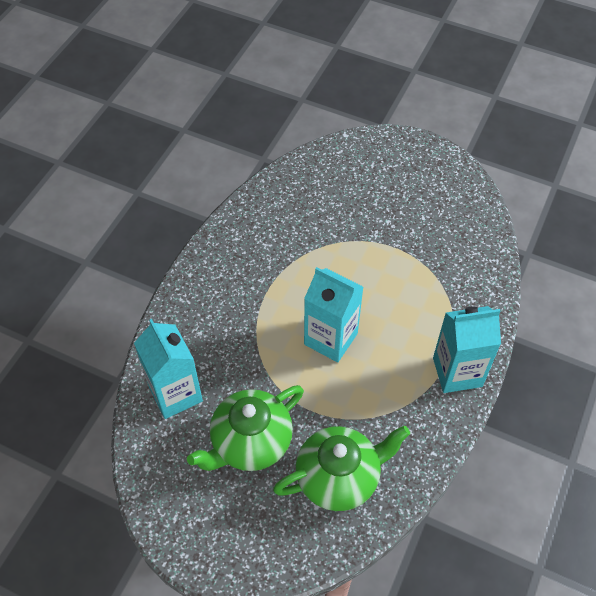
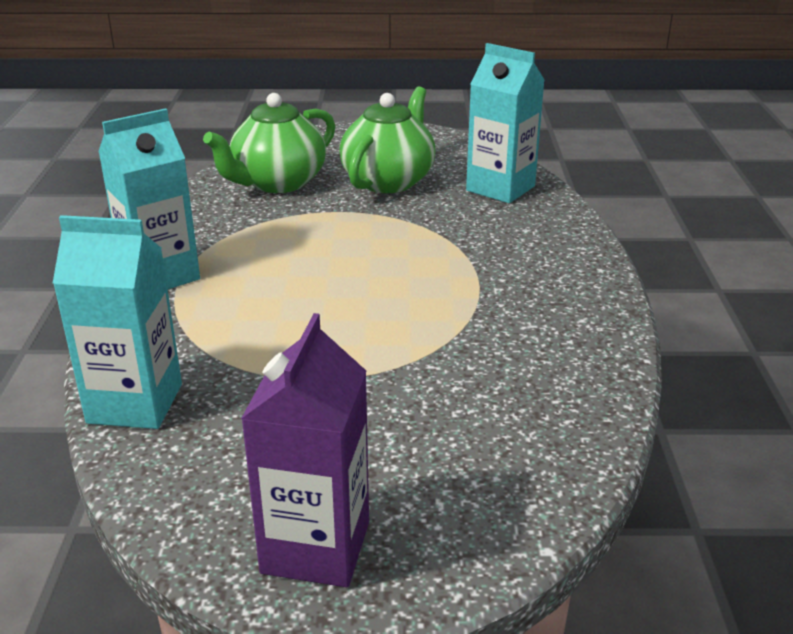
camera: 155 degrees right, 25 degrees down
(330, 339) = (353, 262): turquoise carton -> turquoise carton (135, 403)
(427, 163) = (316, 547): none -> purple carton

